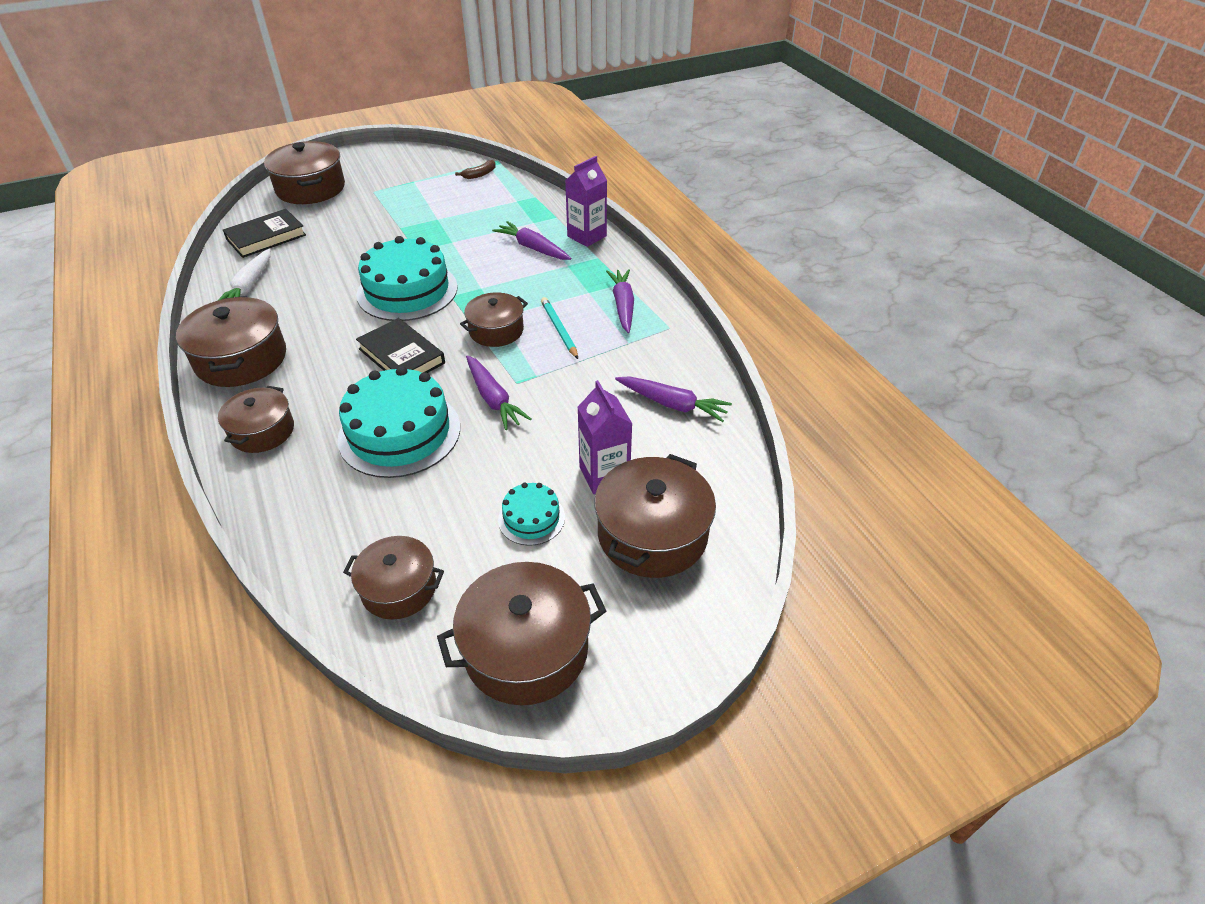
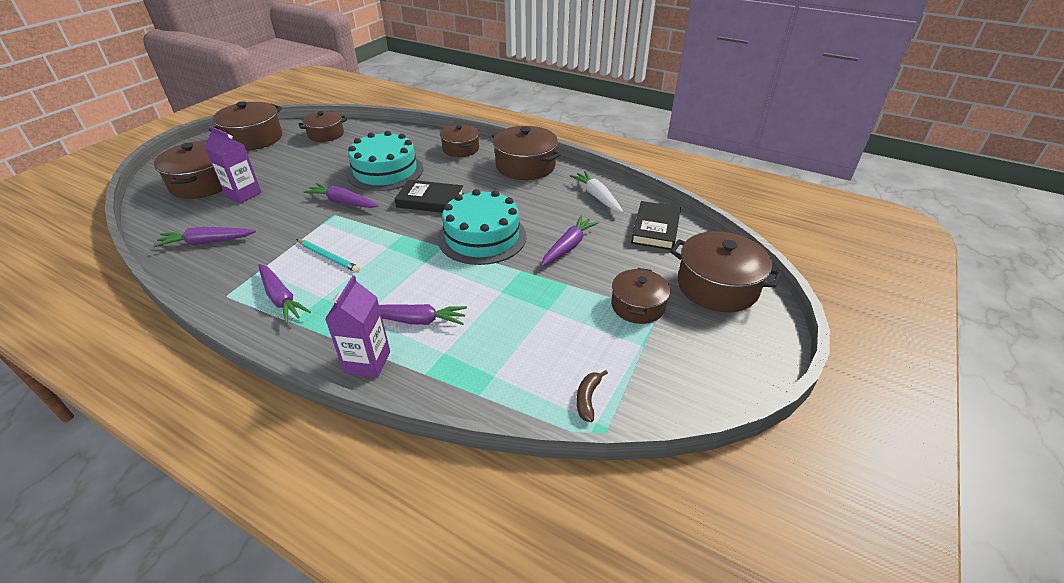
camera: 145 degrees right, 5 degrees down
(354, 253) = (568, 246): none -> purple carrot
(496, 330) = (379, 238): brown pot -> brown pot (637, 306)
(531, 518) = (277, 168): turquoise cake -> none

